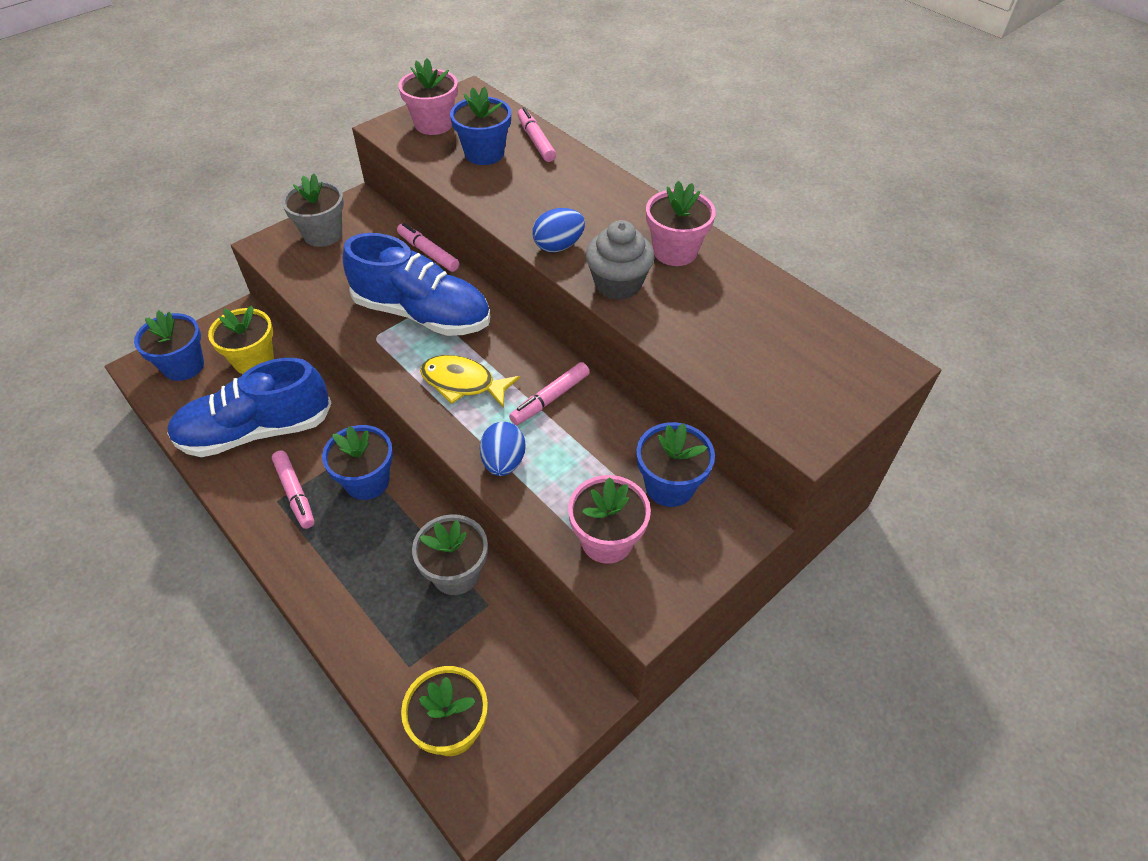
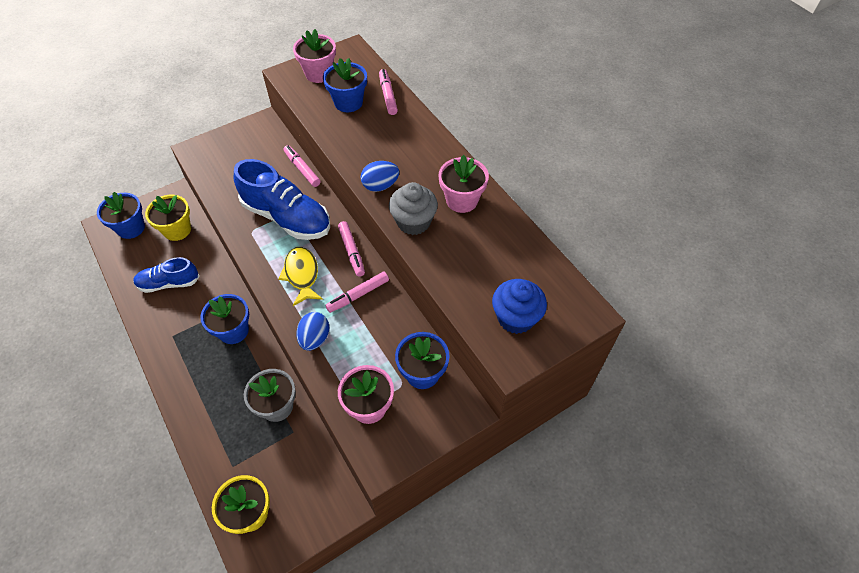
camera: 10 degrees right, 5 degrees up
(256, 431) = (169, 283): blue shoe -> blue shoe, size x0.60
(295, 493) = (185, 332): pink marker -> pink marker (351, 252)
(323, 234) = (233, 146): grey flower pot -> none
(463, 383) = (302, 275): yellow fish -> yellow fish turned 45 degrees clockwise
(795, 383) = (515, 318): none -> blue cupcake

